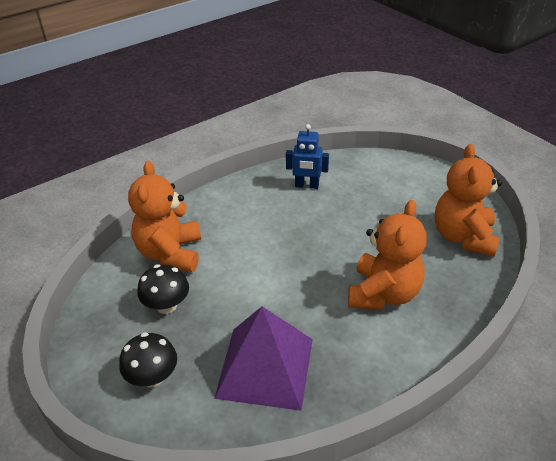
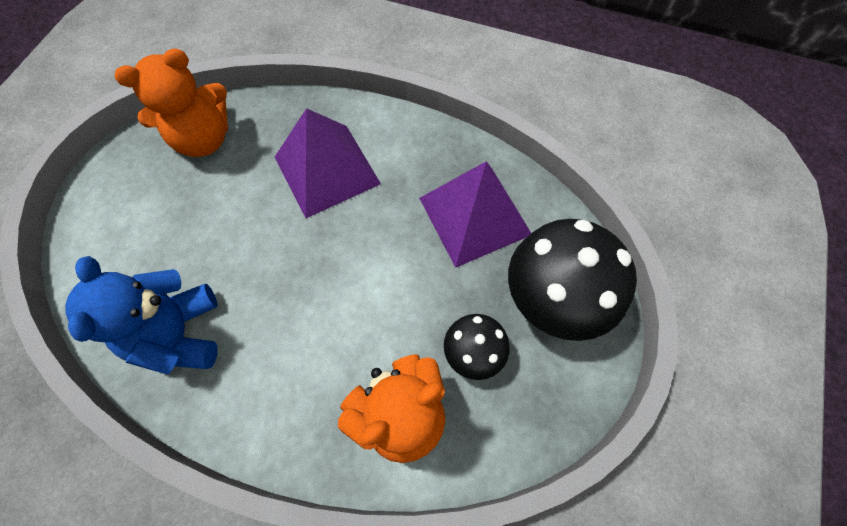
camera: 125 degrees left, 25 degrees up
(152, 377) = (554, 298): black mushroom -> black mushroom, size x1.86
(306, 185) = (179, 334): blue robot -> blue teddy bear
(383, 294) = (327, 170): orange teddy bear -> purple pyramid

